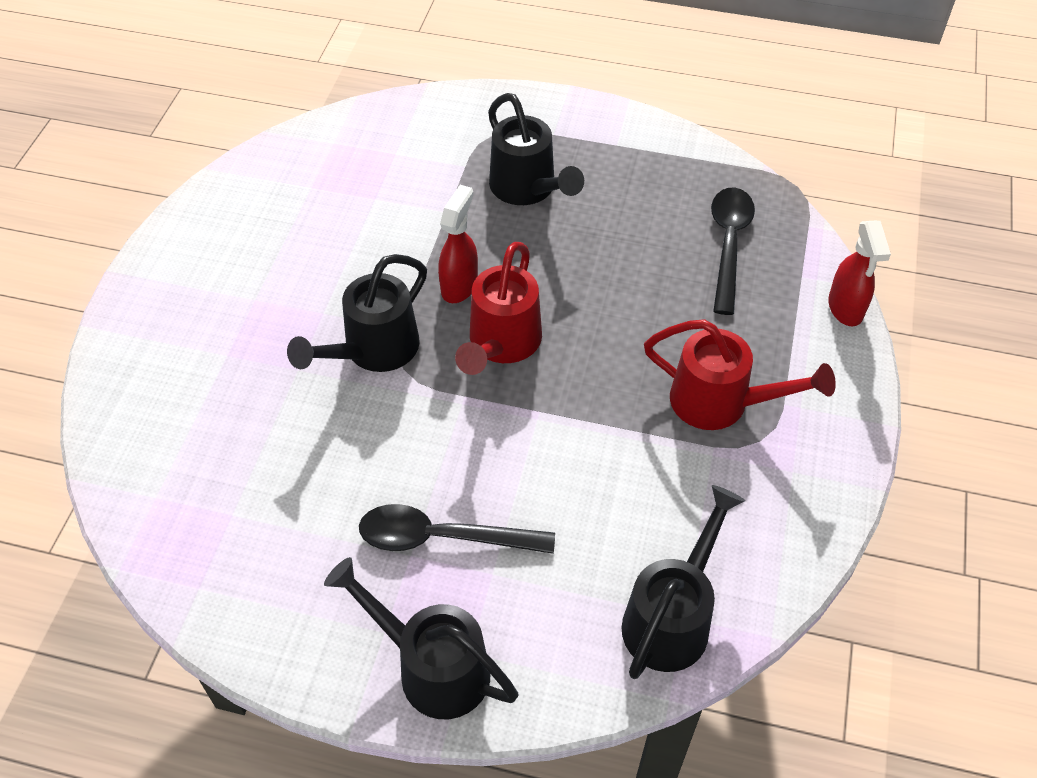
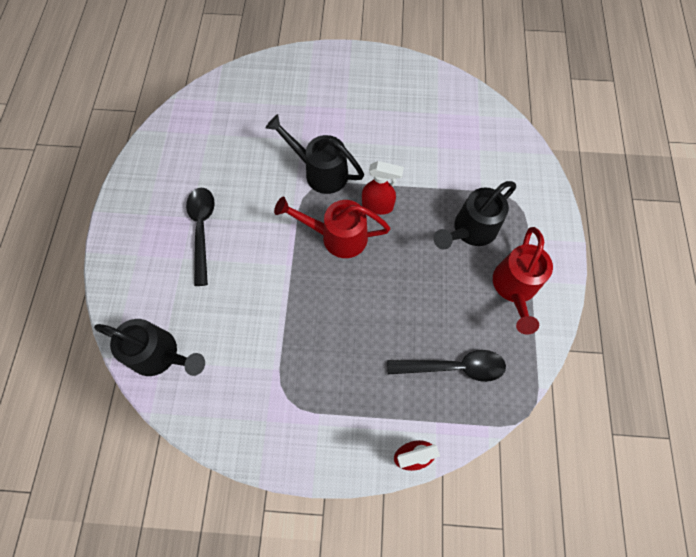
camera: 80 degrees right, 15 degrees up
(432, 667) = (128, 240): black watering can -> none
(720, 403) = (313, 371): red watering can -> red watering can (514, 288)

